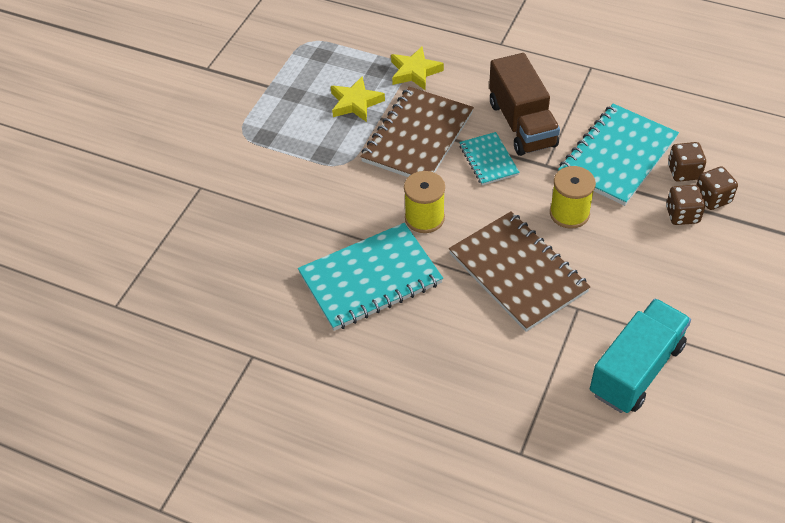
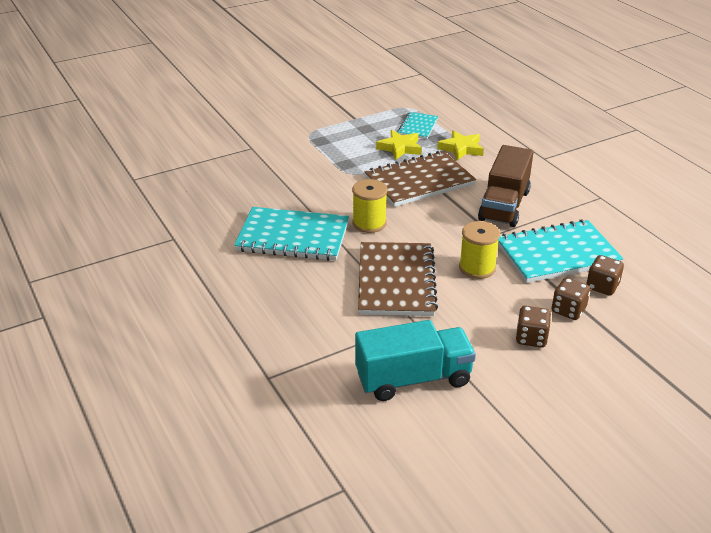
camera: 35 degrees right, 15 degrees down
(488, 160) = (454, 214): turquoise notebook -> turquoise notebook (418, 127)
(712, 198) = (607, 312): brown dice -> brown dice (531, 338)

